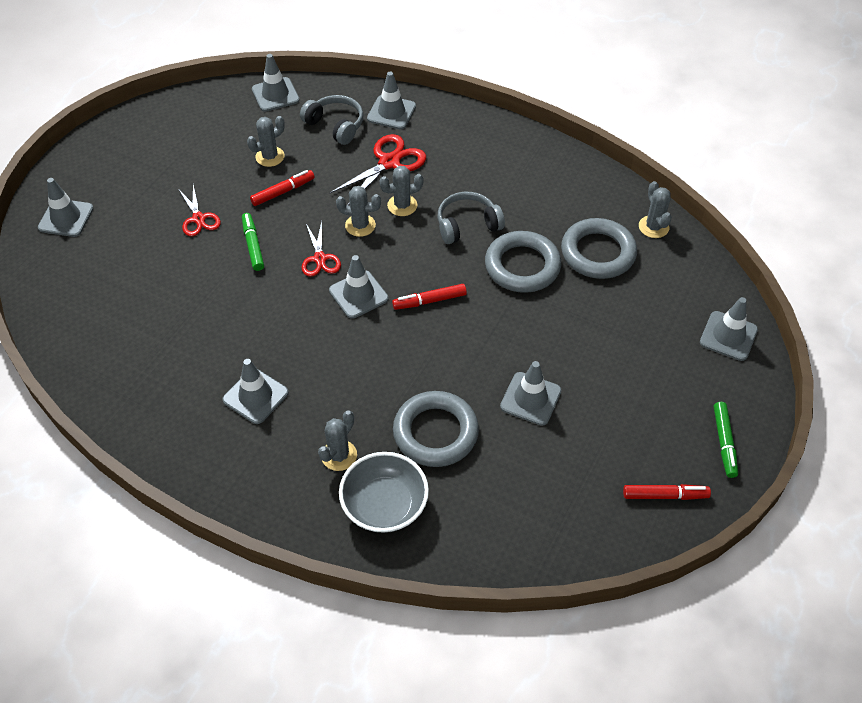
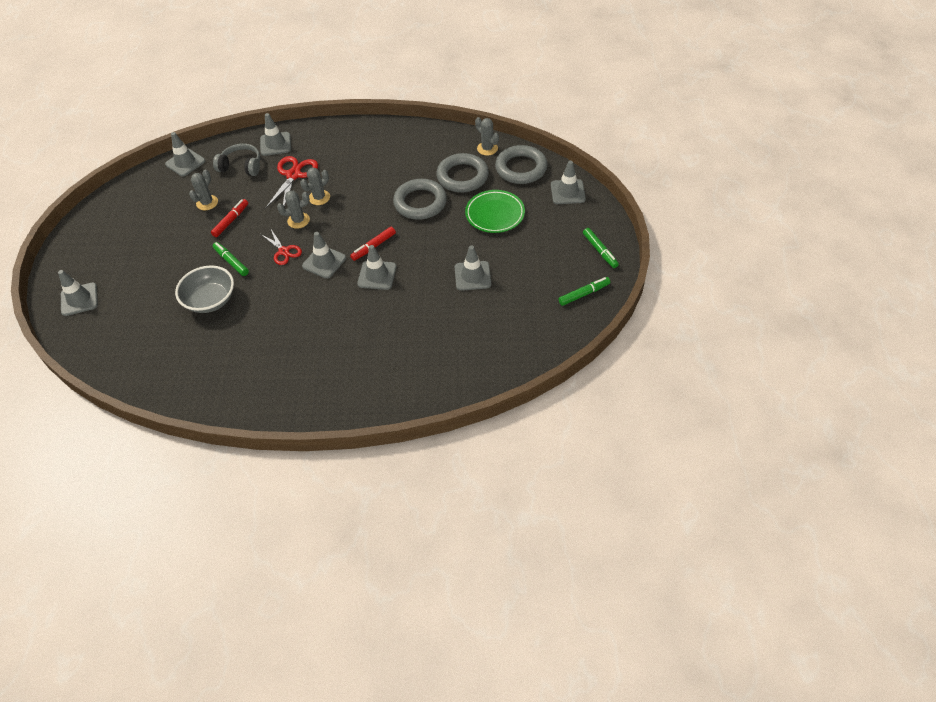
camera: 25 degrees left, 0 degrees up
(198, 219) = (181, 261): red scissors -> none
(255, 396) = (293, 351): grey traffic cone -> grey traffic cone (377, 275)
(339, 455) = (372, 361): grey cactus -> none
(384, 505) = (420, 375): grey bowl -> grey bowl (210, 300)
(435, 432) = (426, 320): grey ring -> grey ring (521, 168)
(467, 225) = (370, 192): grey headphones -> none
(610, 324) = (495, 214): none -> green plate
(665, 495) = (584, 294): red marker -> green marker

